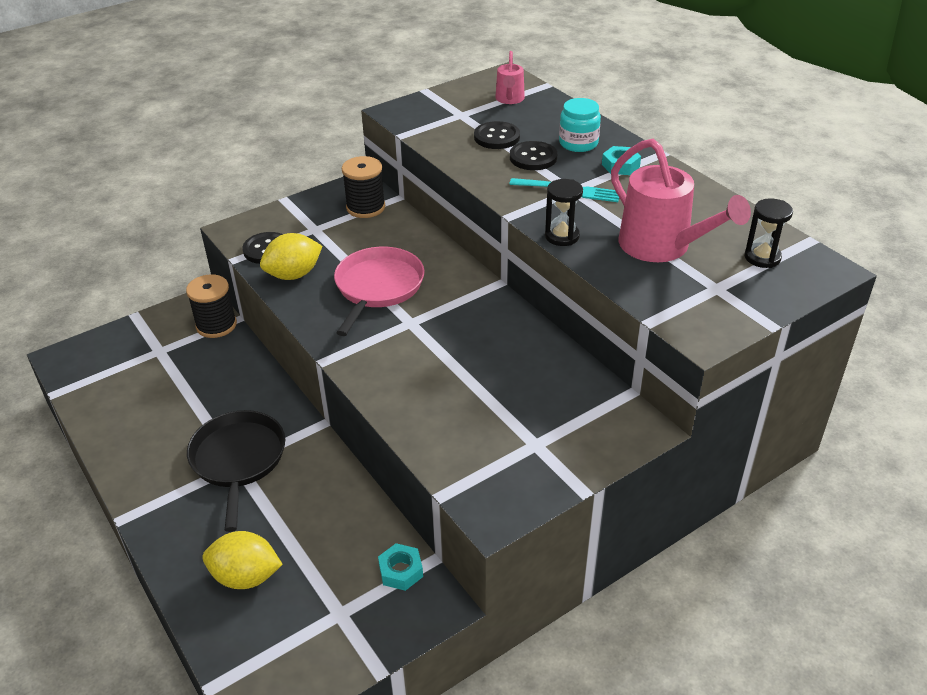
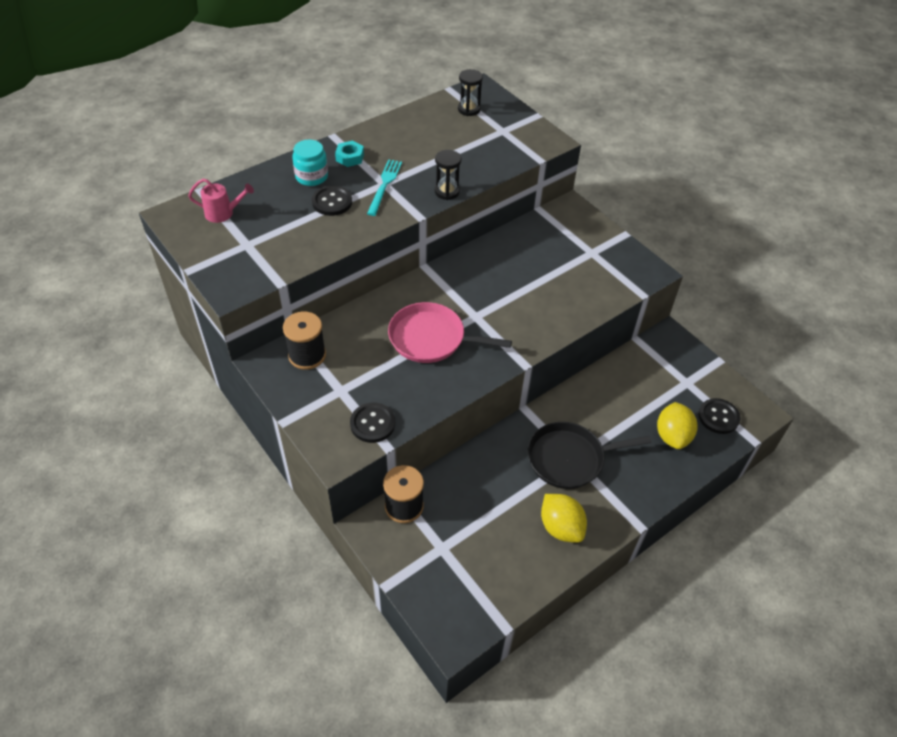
camera: 95 degrees left, 10 degrees up
(294, 275) = (413, 398): yellow lemon -> yellow lemon (561, 527)
(401, 571) = (649, 354): turquoise nut -> none
(497, 137) = (294, 222): black button -> black button (718, 417)
(663, 247) = (459, 147): pink watering can -> none

